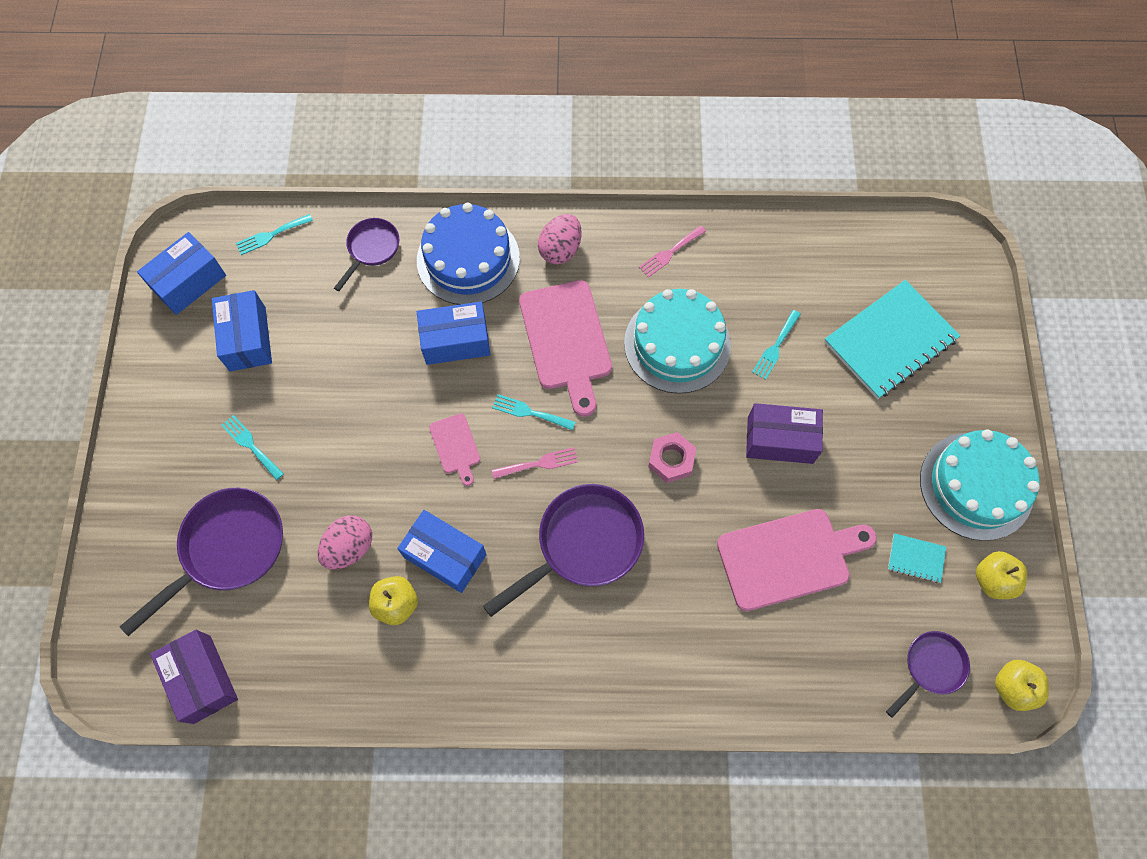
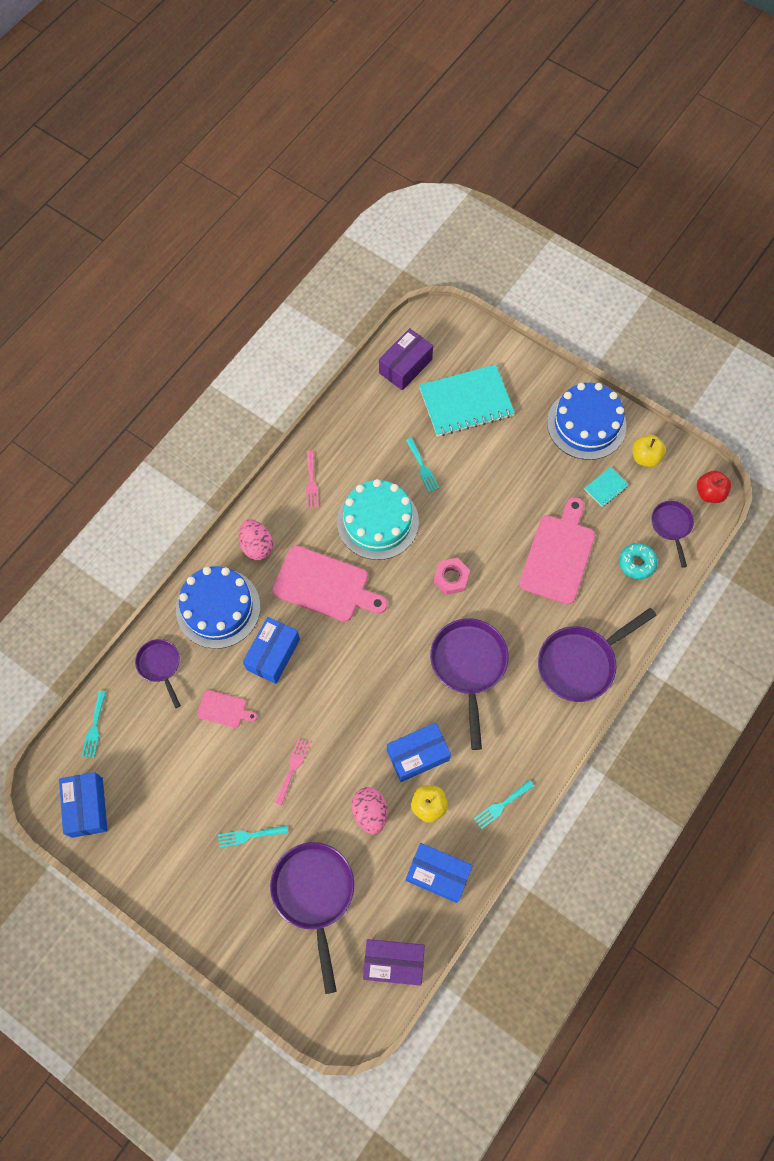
camera: 55 degrees left, 0 degrees up
(247, 339) = (165, 791): blue box -> blue box (438, 874)
(455, 446) = (348, 702): pink cutting board -> pink cutting board (224, 709)
(529, 412) = (358, 641): turquoise fork -> turquoise fork (501, 805)
(539, 463) = (397, 658): pink fork -> pink fork (293, 768)
(677, 667) = (581, 663): none -> purple pan
(780, 440) = (483, 508): purple box -> purple box (405, 366)
(850, 655) = (636, 563): none -> turquoise donut
(890, 341) = (466, 402): turquoise notebook -> turquoise notebook turned 75 degrees clockwise
(976, 485) = (586, 424): turquoise cake -> blue cake
(1013, 687) = (709, 493): yellow apple -> red apple

